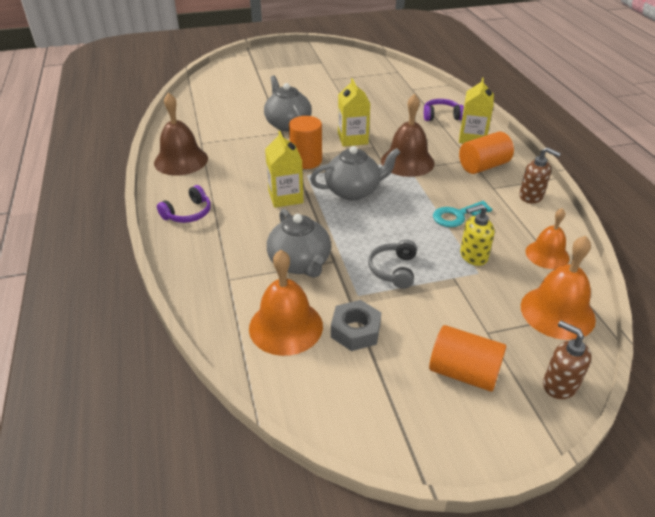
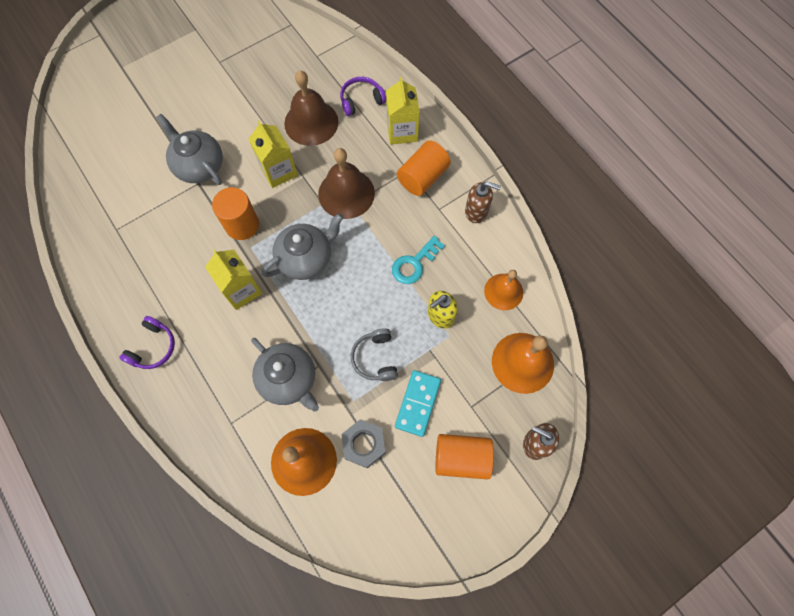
camera: 20 degrees left, 30 degrees up
(181, 160) = (107, 267): brown bell -> brown bell (311, 122)
(427, 314) = (417, 403): none -> turquoise domino

